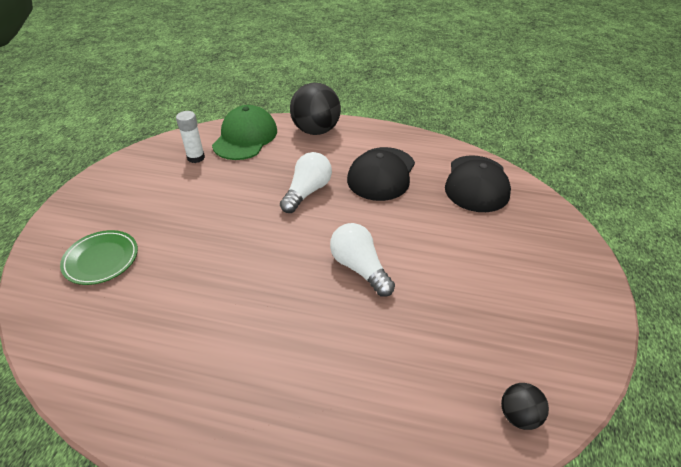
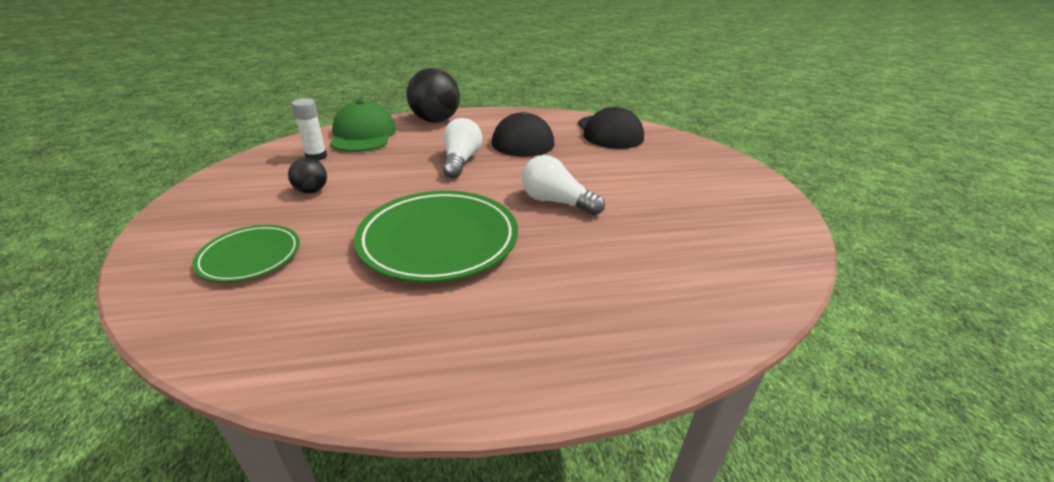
camera: 25 degrees left, 10 degrees down
(236, 284) = (439, 240): none -> green plate
(519, 415) = (775, 264): black ball -> black ball (312, 191)

